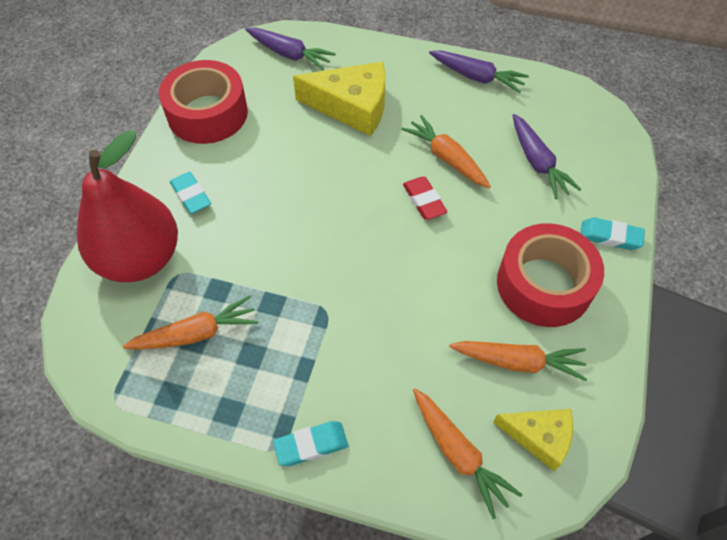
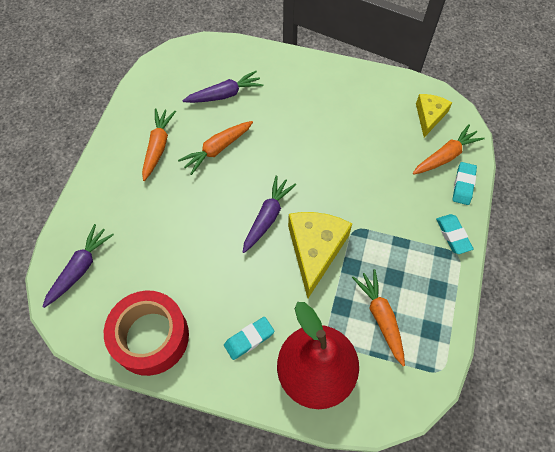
camera: 90 degrees left, 5 degrees up
(352, 107) = (156, 214): yellow cheese -> yellow cheese (315, 250)
(424, 201) = (258, 166): red eraser -> none
(476, 77) = (132, 124): purple carrot -> purple carrot (267, 217)
(518, 362) = (383, 122): orange carrot -> orange carrot (158, 147)
(544, 284) = (327, 102): red tape -> none
(610, 237) = (289, 64): turquoise eraser -> turquoise eraser (463, 185)

